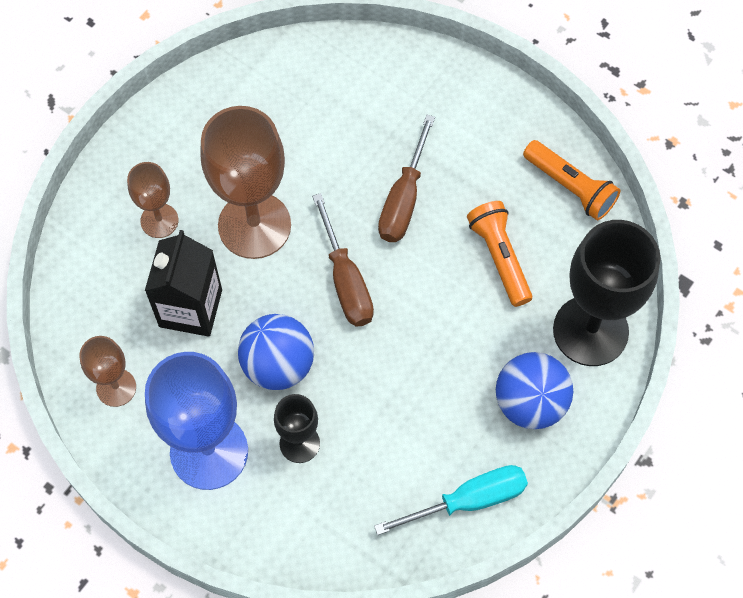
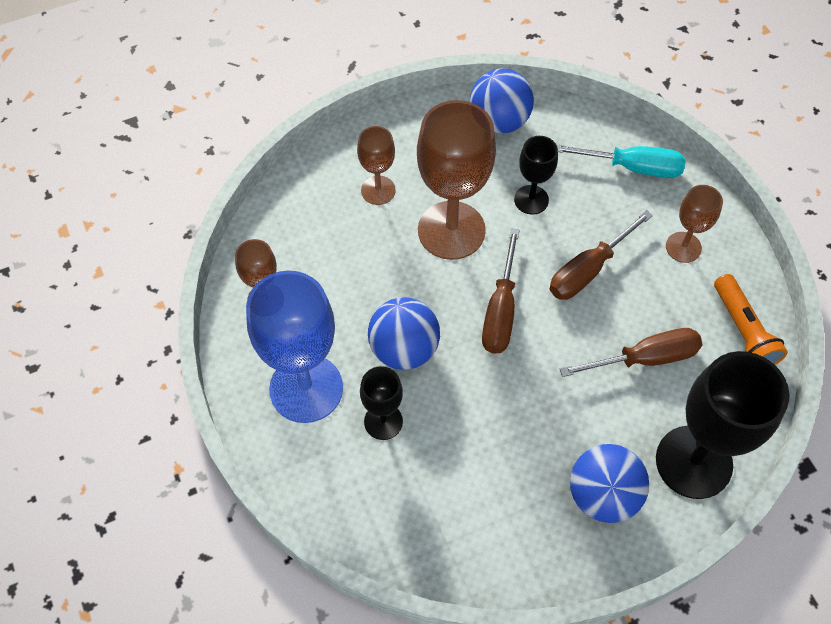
camera: 30 degrees right, 5 degrees down
(190, 308) = (361, 268): black carton -> none
(236, 90) = (499, 121): none -> blue ball
(312, 156) = (531, 200): none -> black goblet
(469, 500) = (499, 549): turquoise screwdriver -> turquoise screwdriver (632, 167)
(477, 133) = (683, 247): none -> brown goblet
(500, 257) = (645, 358): orange flashlight -> brown screwdriver

